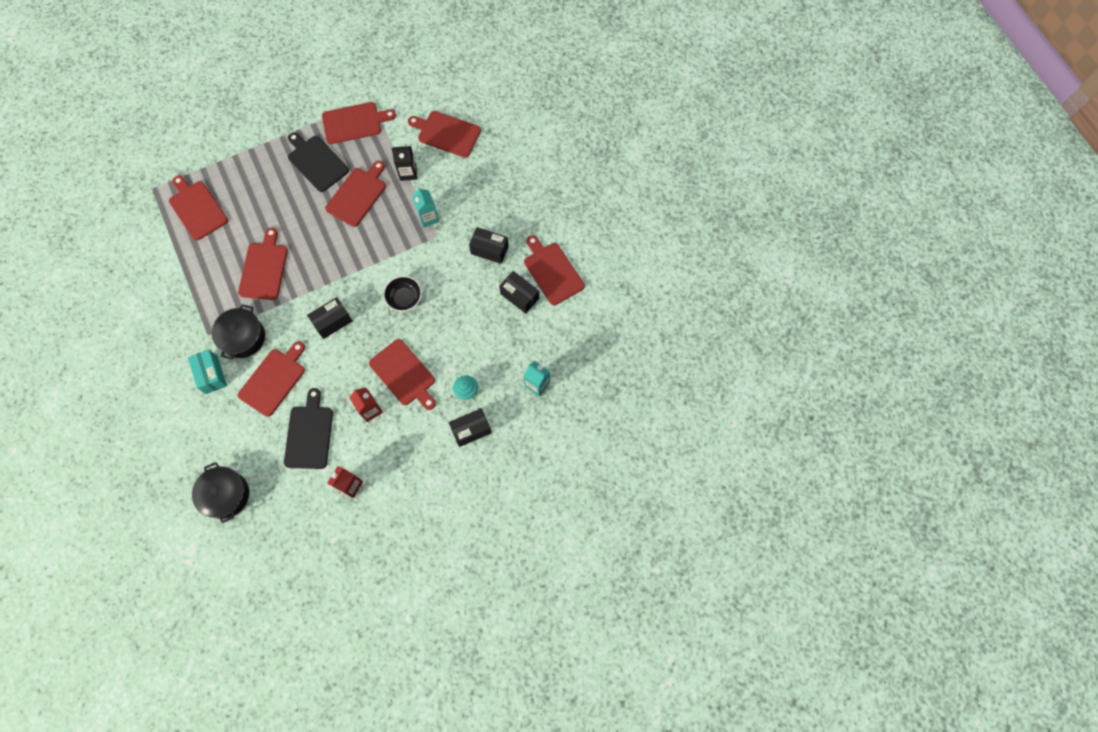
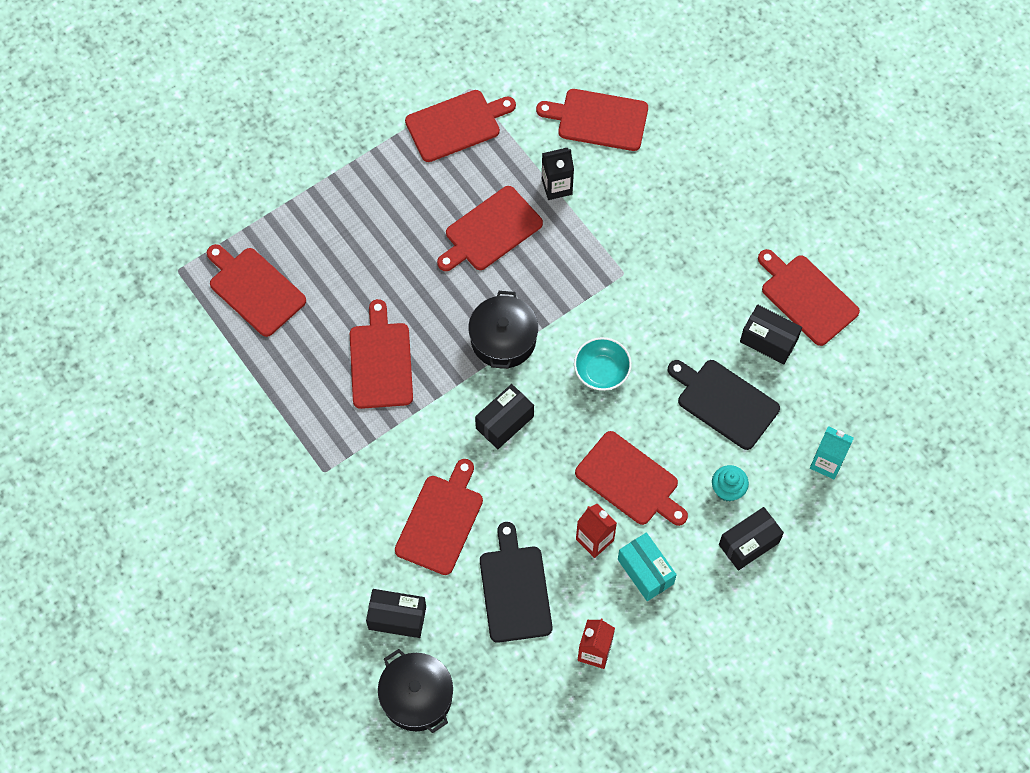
camera: 10 degrees left, 5 degrees down
(211, 375) = (346, 529): turquoise box -> turquoise box (645, 571)
(243, 337) = (378, 467): black pot -> black pot (503, 339)
(316, 162) = (415, 192): black cutting board -> black cutting board (724, 402)
(357, 195) = (490, 231): red cutting board -> red cutting board turned 150 degrees counterclockwise
(405, 298) = (601, 371): black bowl -> turquoise bowl
(428, 217) = (604, 248): turquoise carton -> none
(489, 250) = (707, 281): black box -> black box (397, 618)

